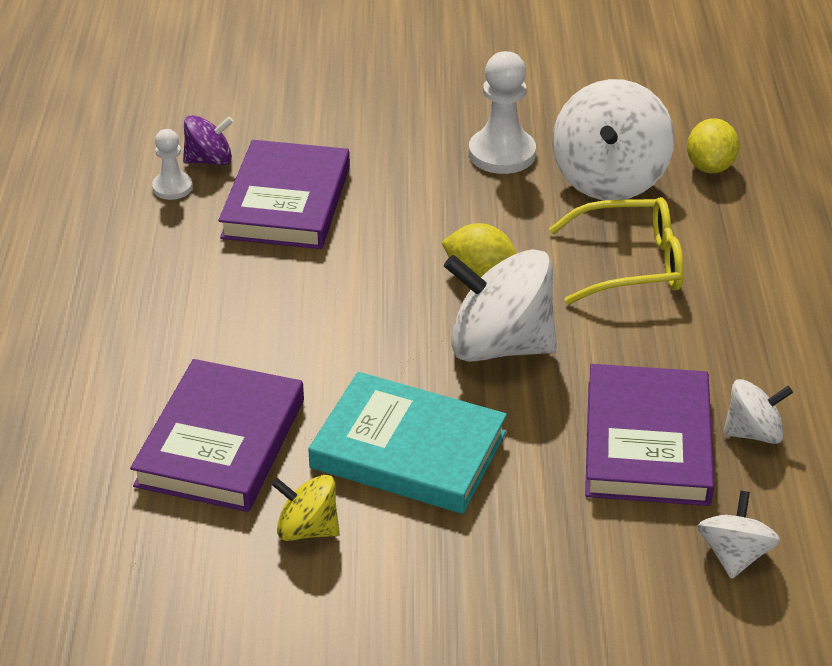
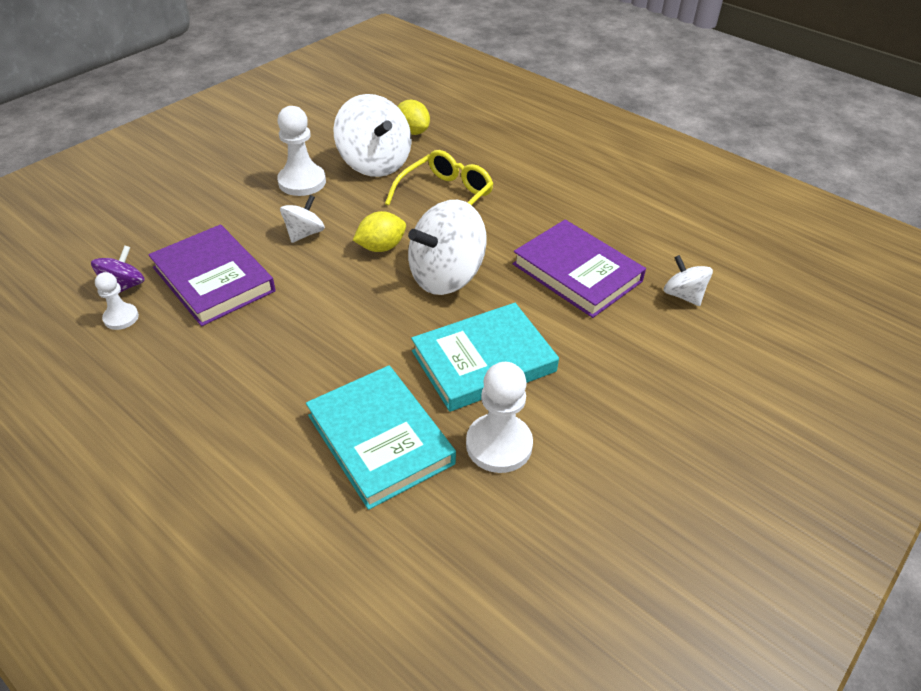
camera: 50 degrees left, 5 degrees up
(221, 442) = (380, 439): purple book -> turquoise book
(307, 529) = (499, 445): yellow spinning top -> white pawn
(753, 432) = (608, 237): white spinning top -> white spinning top (304, 233)

